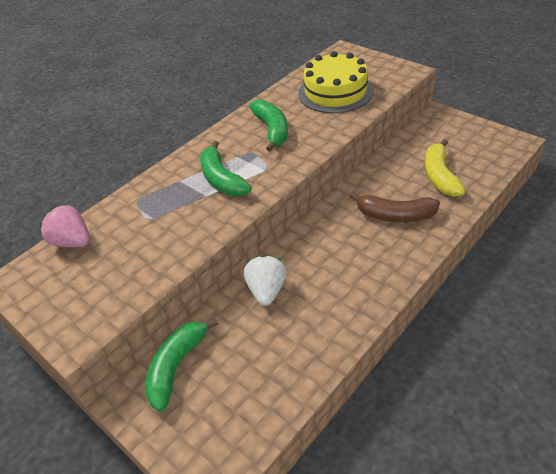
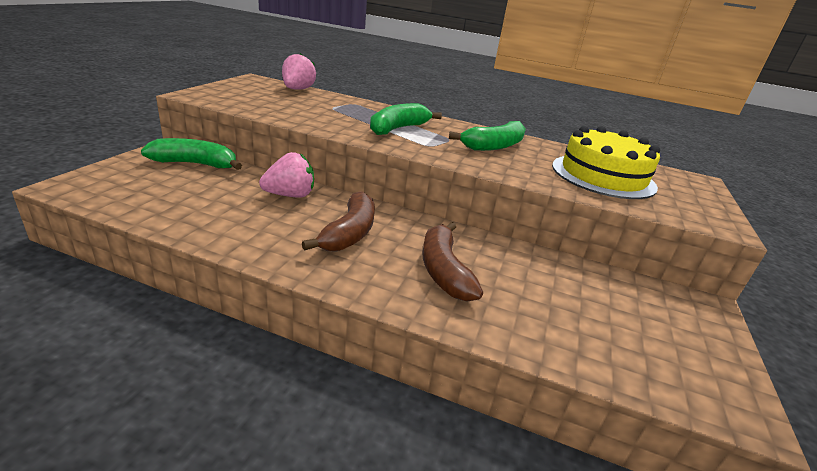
camera: 60 degrees right, 15 degrees down
(267, 290) = (290, 195): white strawberry -> pink strawberry
(339, 257) = (349, 233): none -> brown banana
(439, 176) = (556, 310): yellow banana -> none

